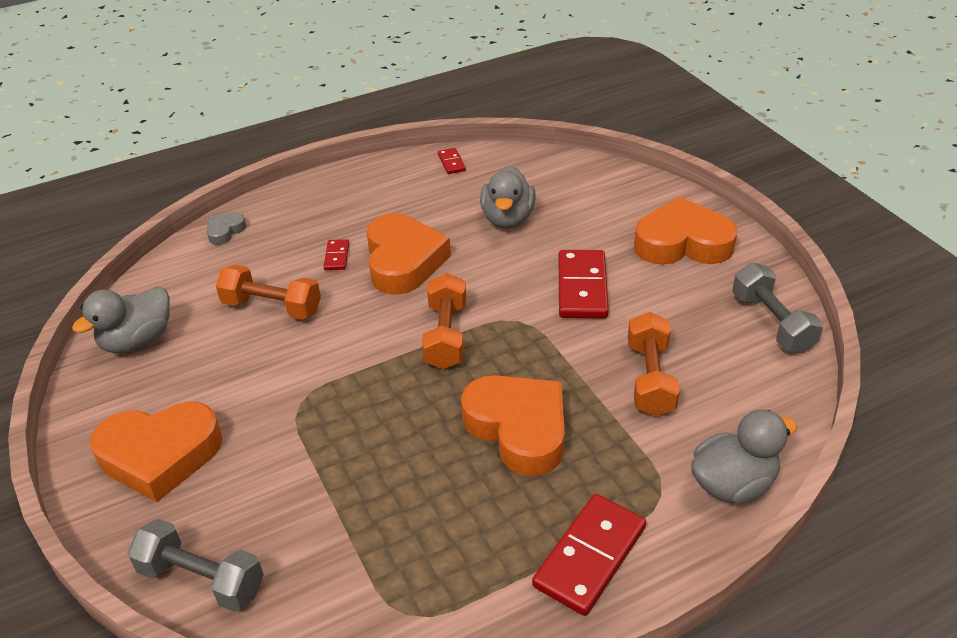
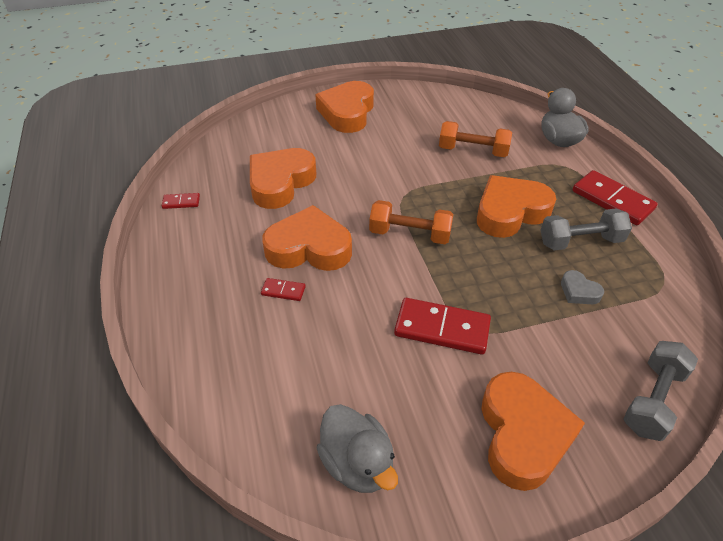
camera: 80 degrees left, 5 degrees up
(225, 231) = (197, 380): grey heart -> grey heart (579, 291)
(272, 307) = (340, 343): orange dumbbell -> none
(507, 219) = (280, 183): grey duck -> orange heart
(582, 287) = (377, 161): red domino -> red domino (442, 329)
(772, 323) = (434, 99): grey dumbbell -> grey dumbbell (580, 241)

